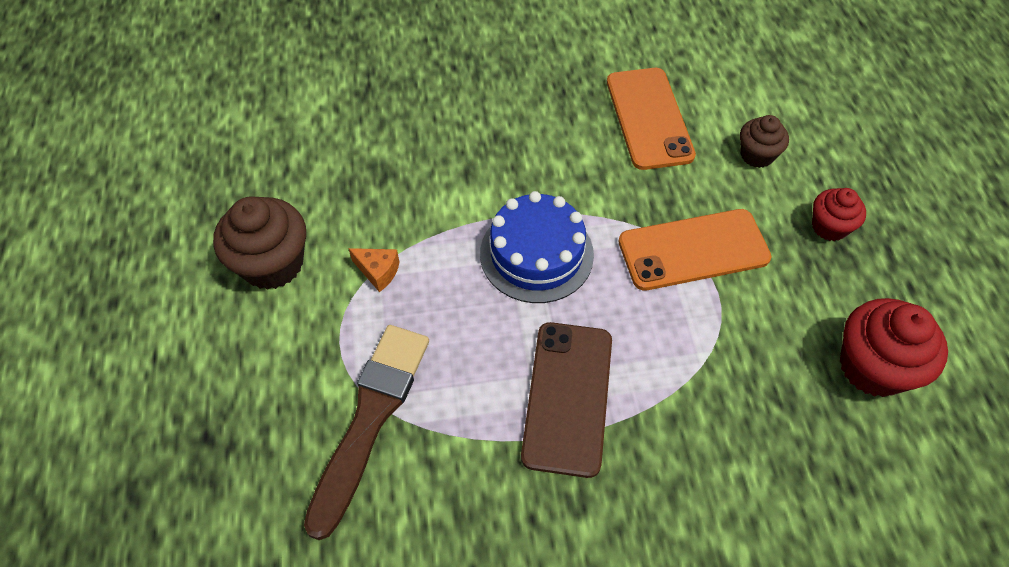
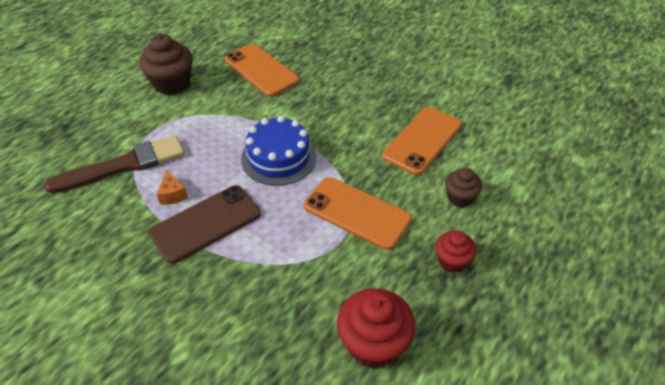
camera: 45 degrees right, 10 degrees down
(364, 160) = (261, 70): none -> orange phone
(378, 272) = (204, 115): orange cheese -> orange cheese (172, 194)

